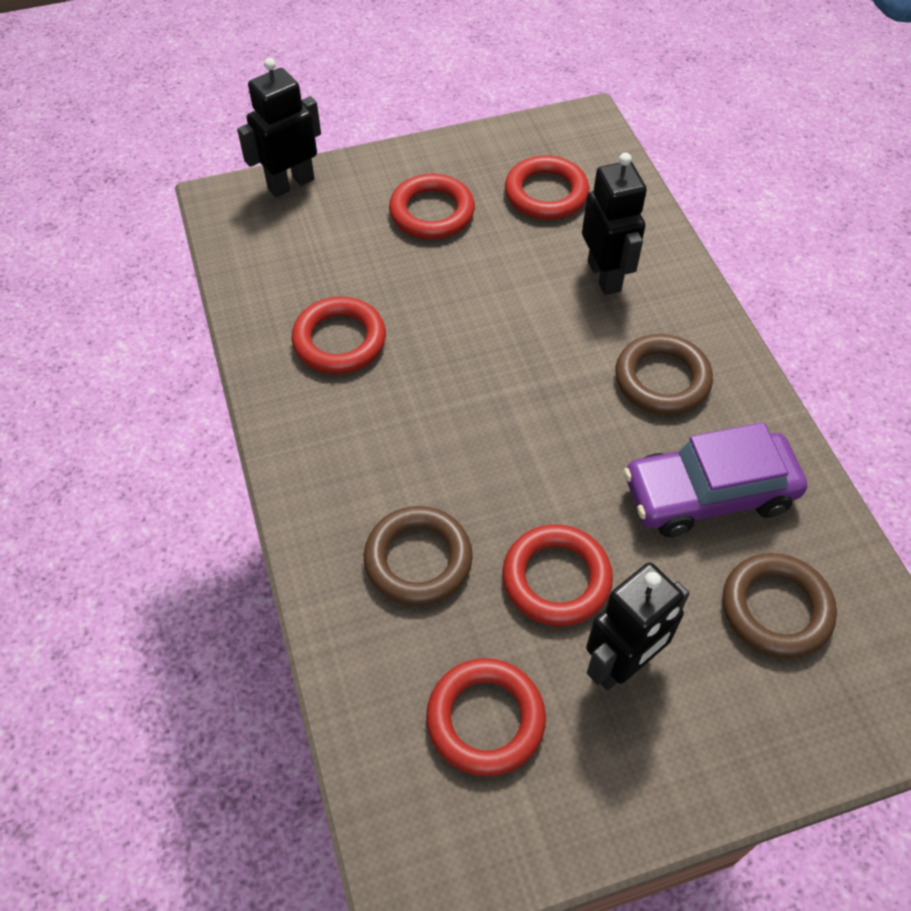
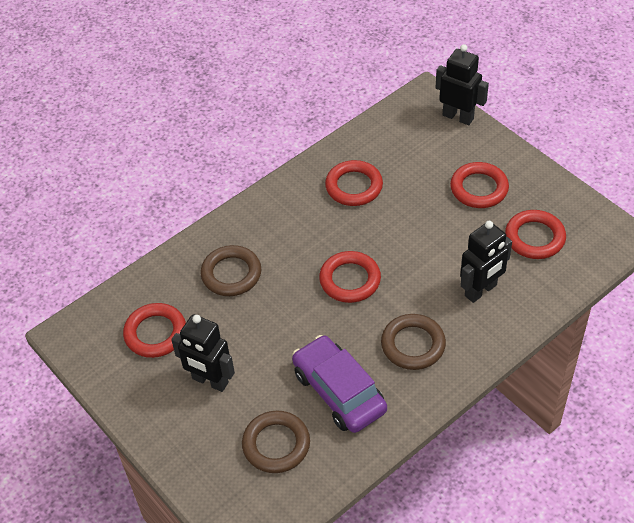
camera: 70 degrees right, 5 degrees down
(556, 579) = (247, 336): red ring -> red ring (350, 280)

